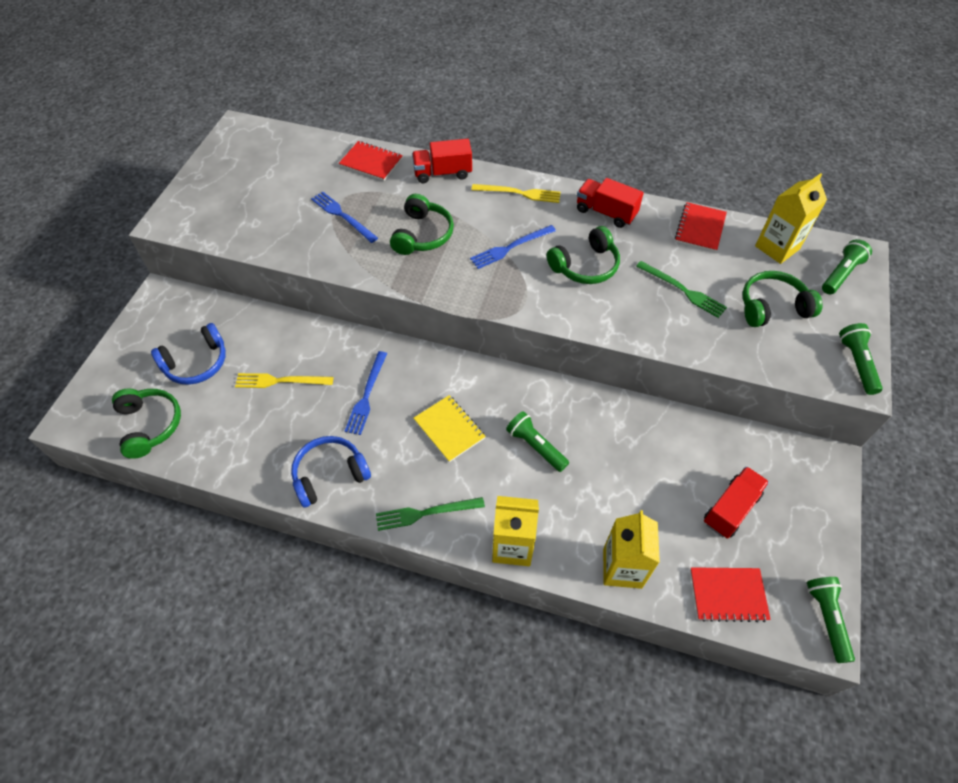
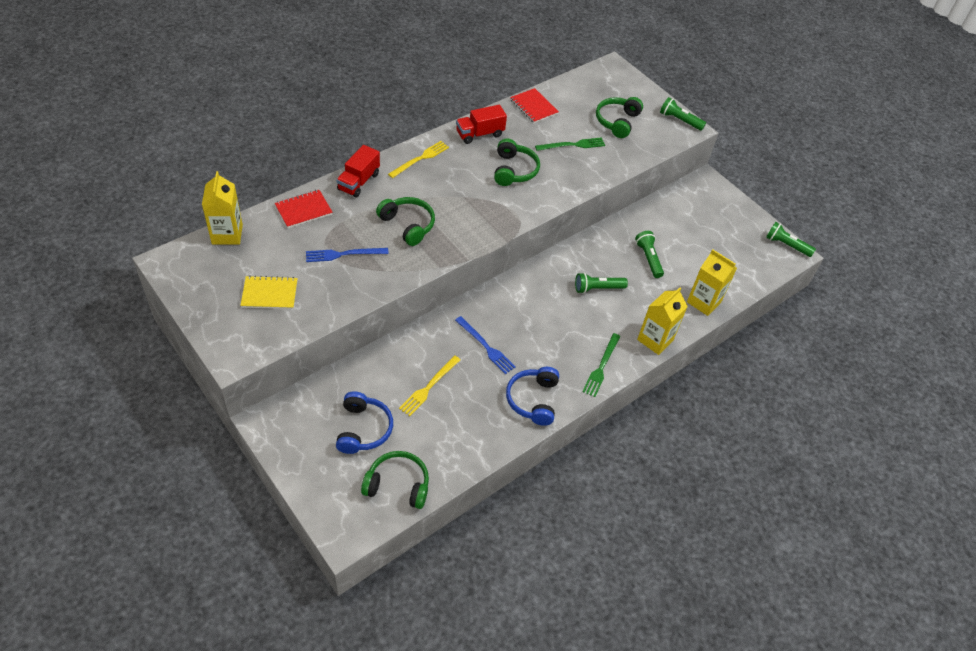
camera: 60 degrees left, 5 degrees down
(449, 429) = (550, 320): yellow notebook -> yellow notebook (269, 294)
(510, 247) = (464, 192): blue fork -> none
(728, 595) = (749, 271): red notebook -> none
(731, 509) = (703, 236): red truck -> none
(777, 247) = (578, 90): yellow carton -> yellow carton (227, 234)
(841, 274) = (619, 82): green flashlight -> green flashlight (648, 258)

